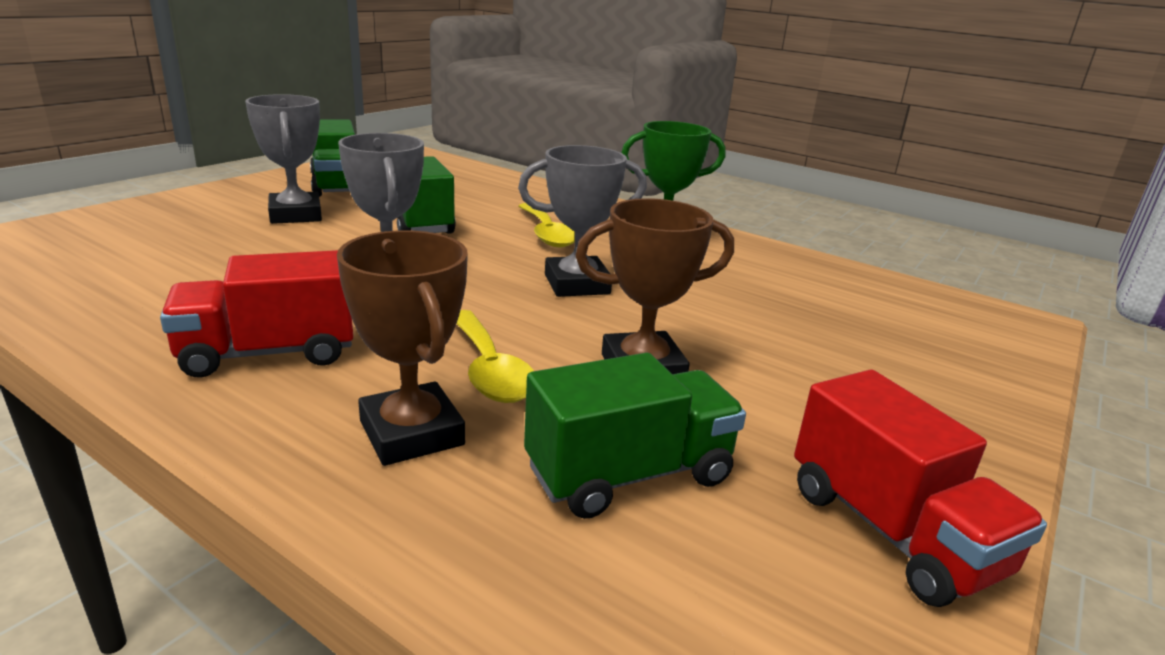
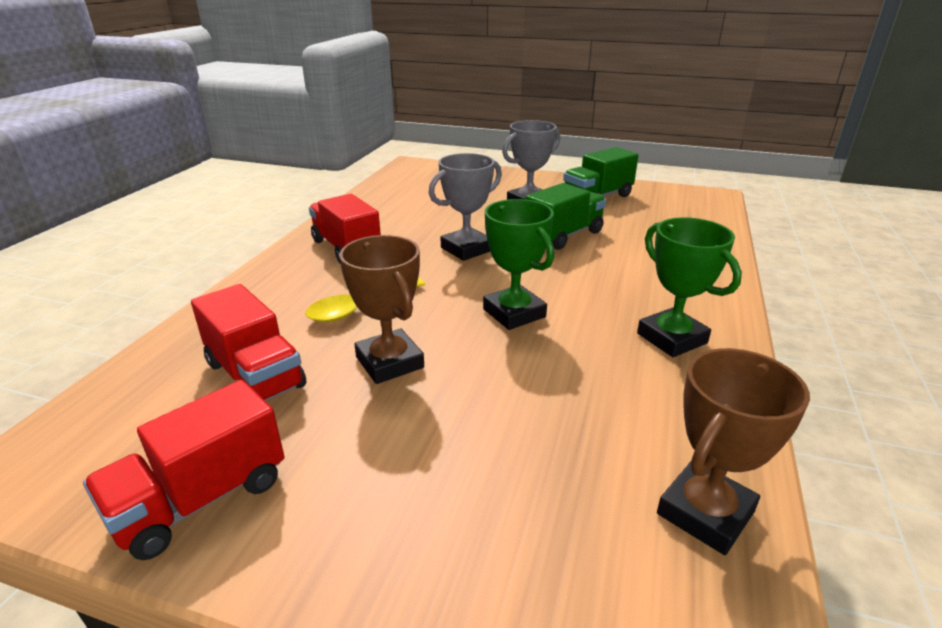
camera: 75 degrees right, 5 degrees up
(412, 433) = (282, 301): brown trophy -> brown trophy (705, 513)
(547, 233) = (606, 282): yellow spoon -> none
(577, 284) = (514, 313): grey trophy -> green trophy
(629, 474) = (255, 375): green truck -> red truck

